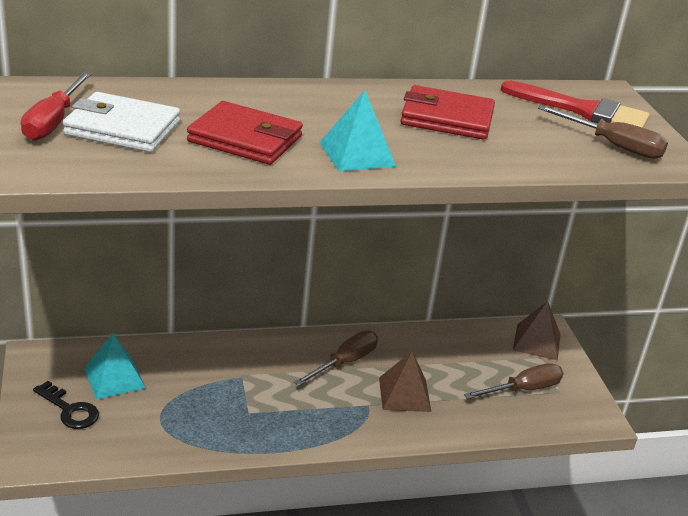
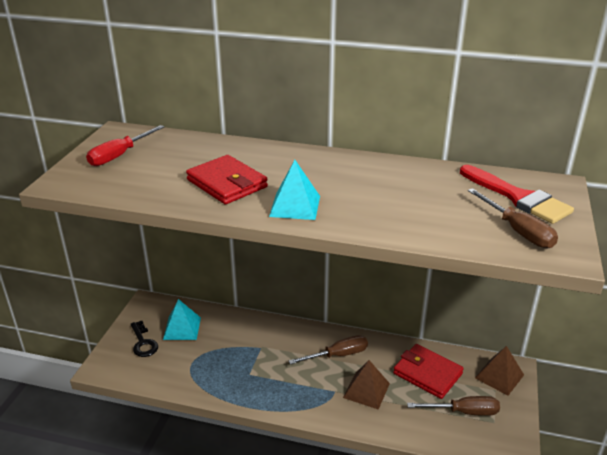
camera: 30 degrees right, 0 degrees up
(122, 128) = (156, 165): white wallet -> none
(447, 118) = (391, 188): red wallet -> red wallet (427, 373)

